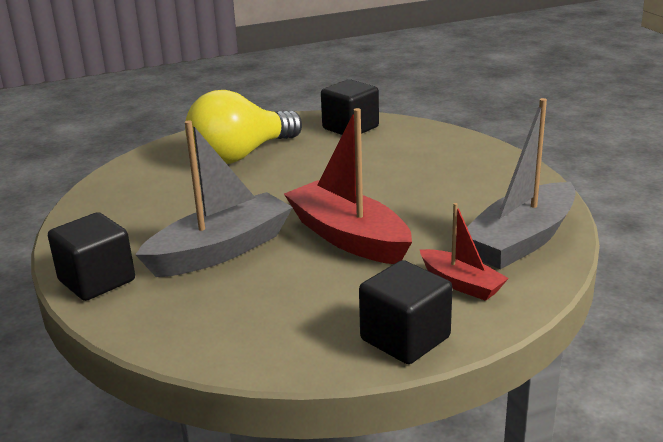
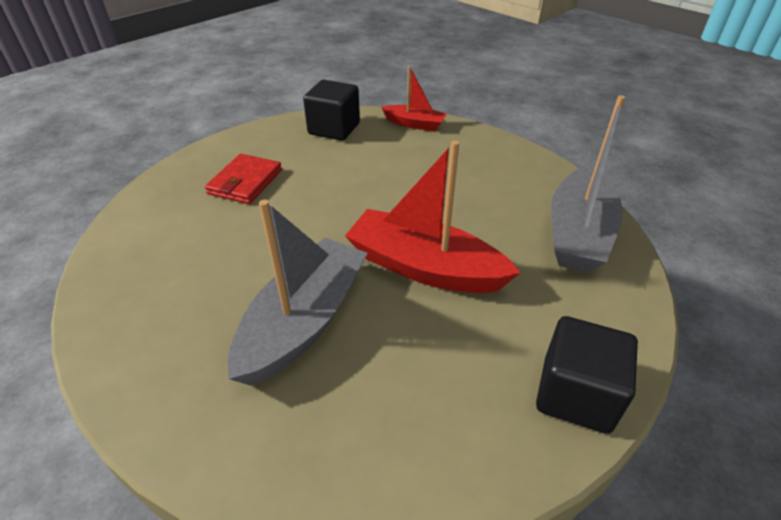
camera: 25 degrees left, 15 degrees up
(97, 281) = (179, 415): black cube -> none
(241, 155) = (245, 182): yellow light bulb -> red wallet
(461, 284) = (569, 301): red boat -> red boat (414, 124)

